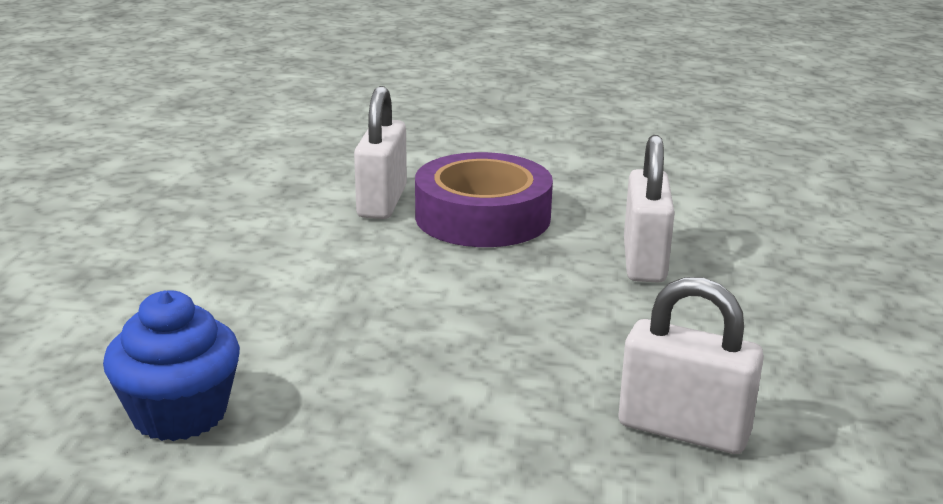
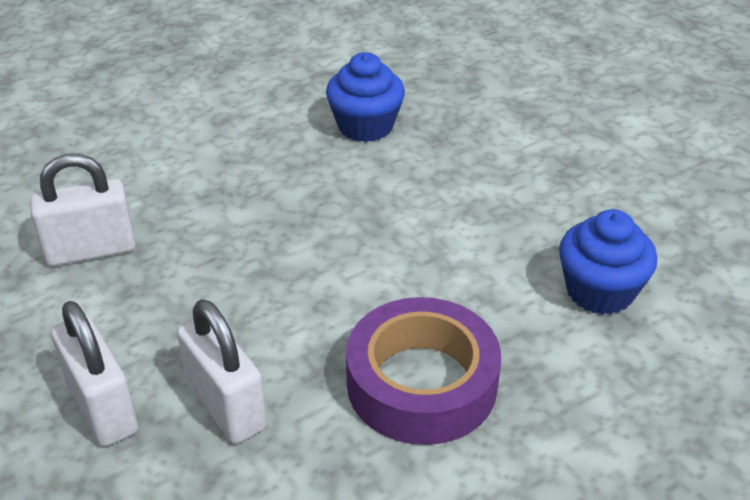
camera: 140 degrees right, 15 degrees up
(272, 203) = (599, 291): none -> blue cupcake
(382, 202) = (526, 349): white padlock -> white padlock (102, 408)

